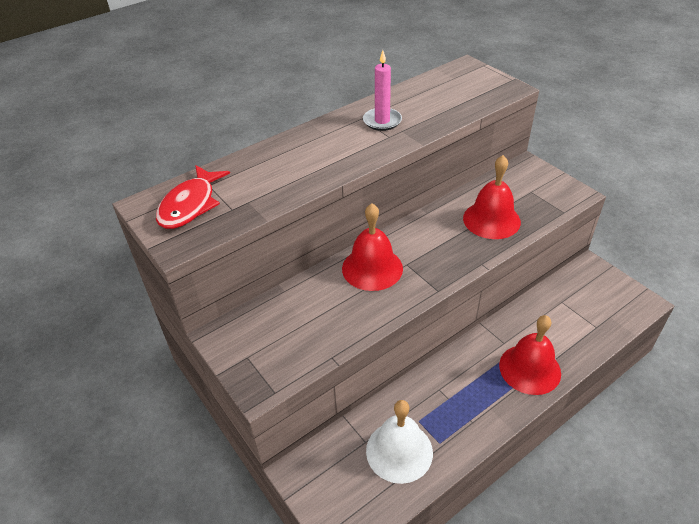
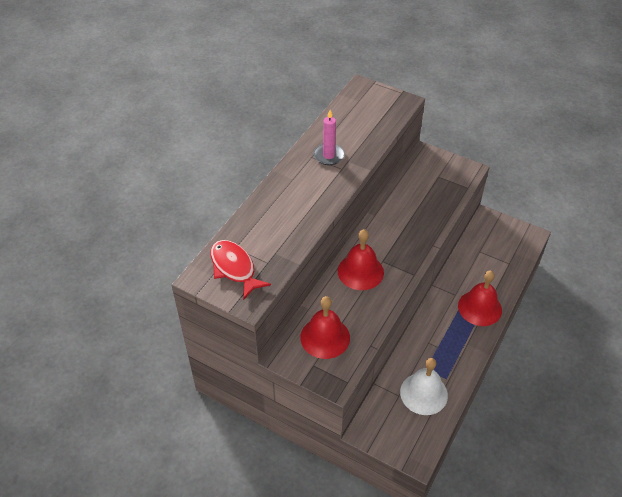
camera: 25 degrees left, 5 degrees up
(190, 205) = (234, 268): red fish -> red fish turned 150 degrees clockwise
(491, 220) = (422, 208): red bell -> red bell (325, 337)

